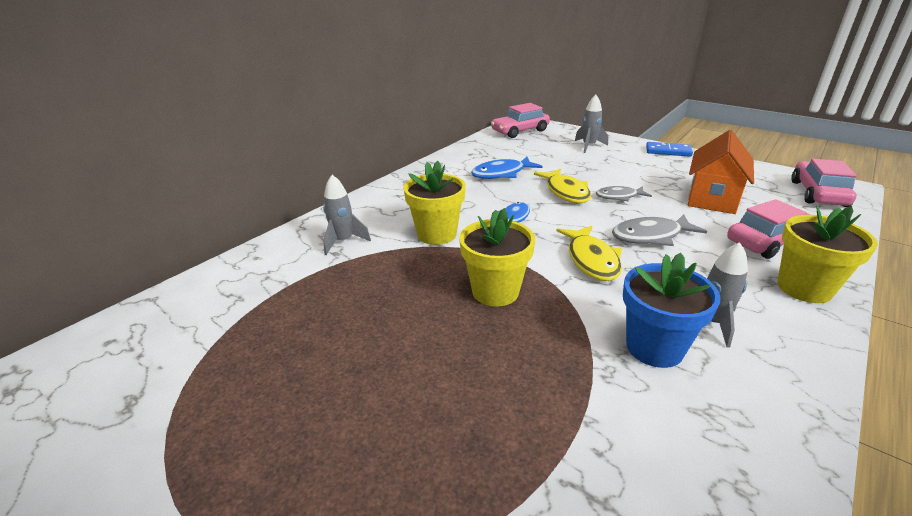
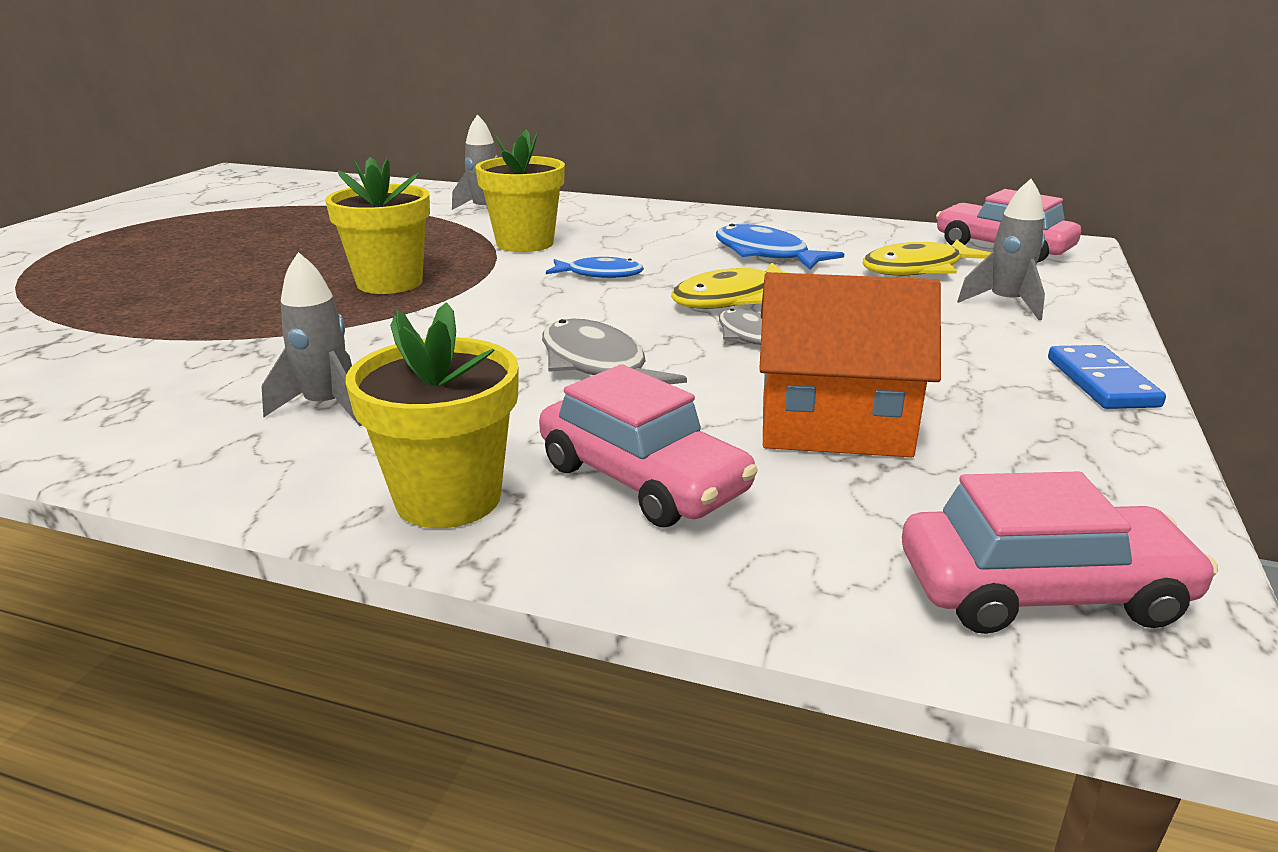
camera: 70 degrees right, 5 degrees down
(591, 260) = (490, 327): yellow fish -> yellow fish (918, 269)
(654, 347) = (267, 369): blue flower pot -> none

